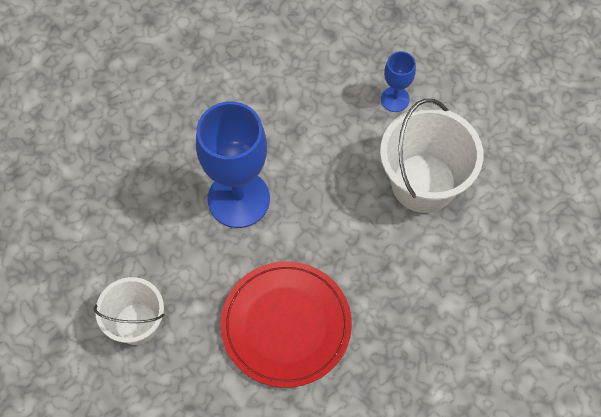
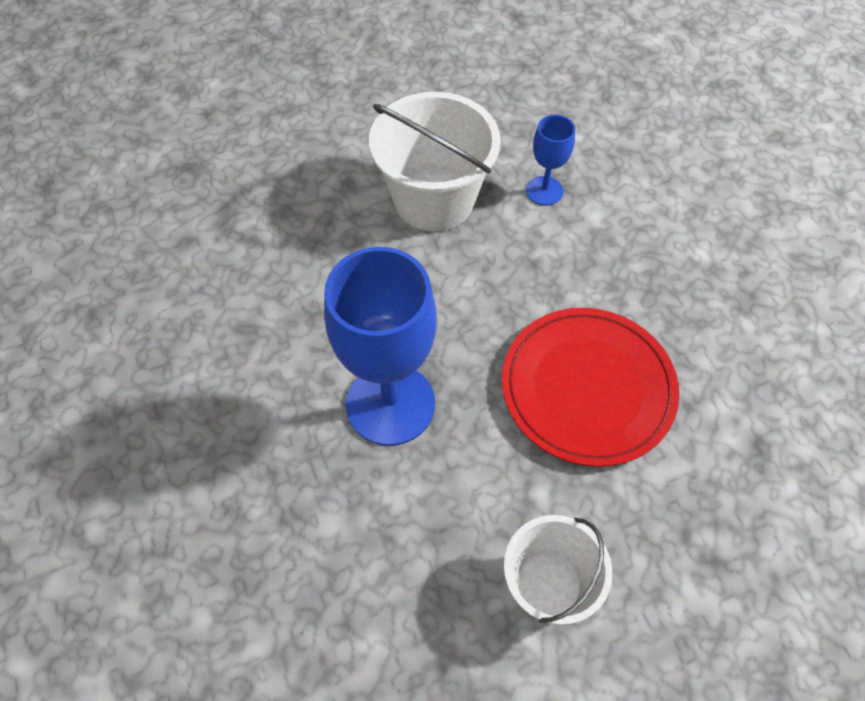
camera: 75 degrees left, 5 degrees down
(395, 99) = (311, 198): blue goblet -> blue goblet (544, 191)

